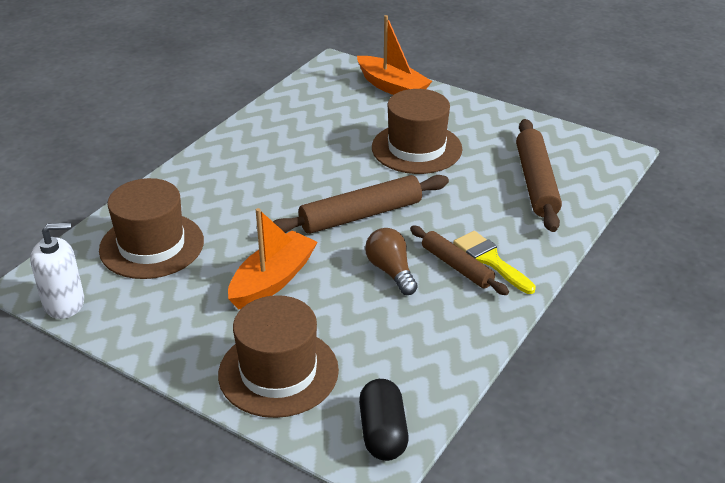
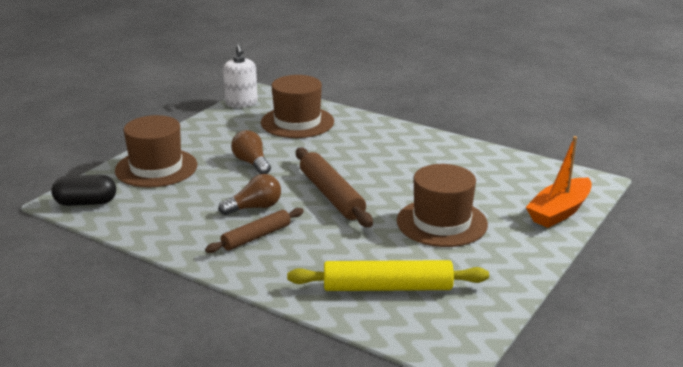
camera: 90 degrees right, 10 degrees down
(272, 280) = (251, 163): orange boat -> brown light bulb
(490, 260) = (262, 253): yellow brush -> none
(536, 182) = (387, 287): brown rolling pin -> yellow rolling pin

